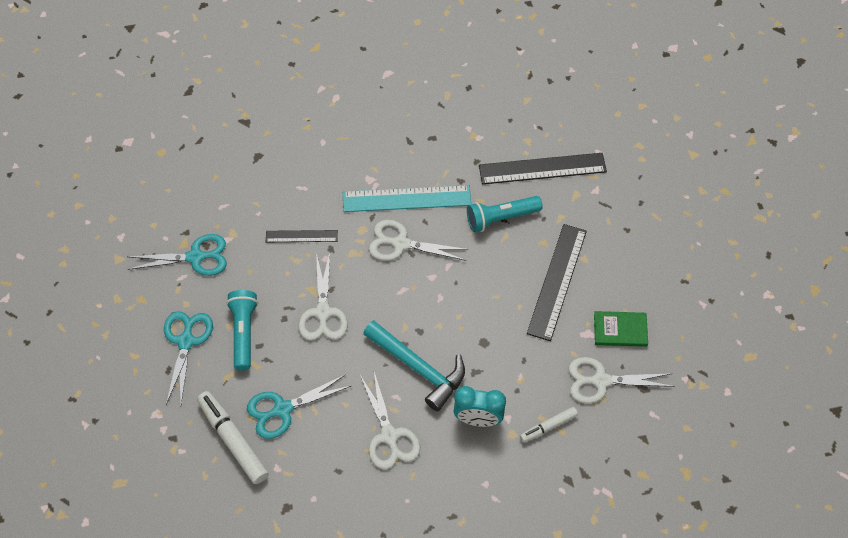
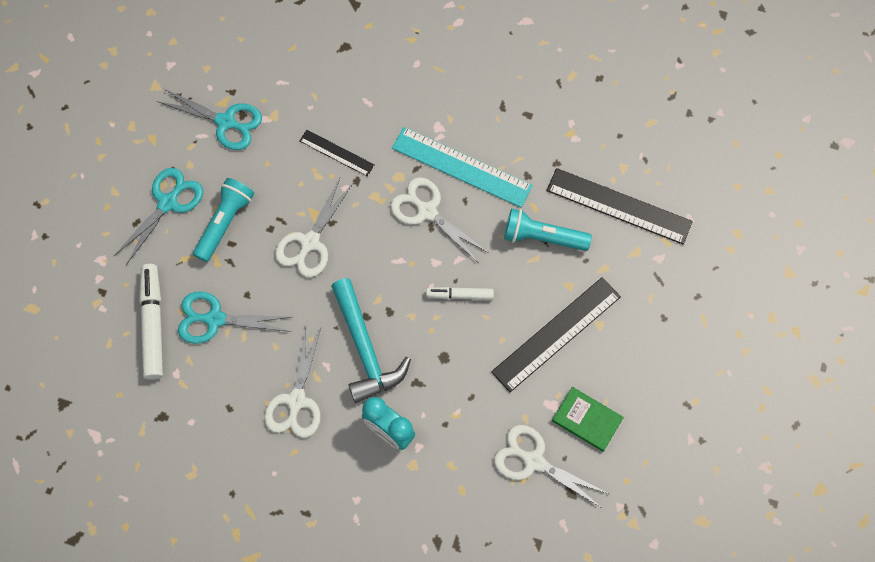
camera: 30 degrees right, 10 degrees up
(548, 427) = (452, 478): white marker -> white marker (460, 295)

